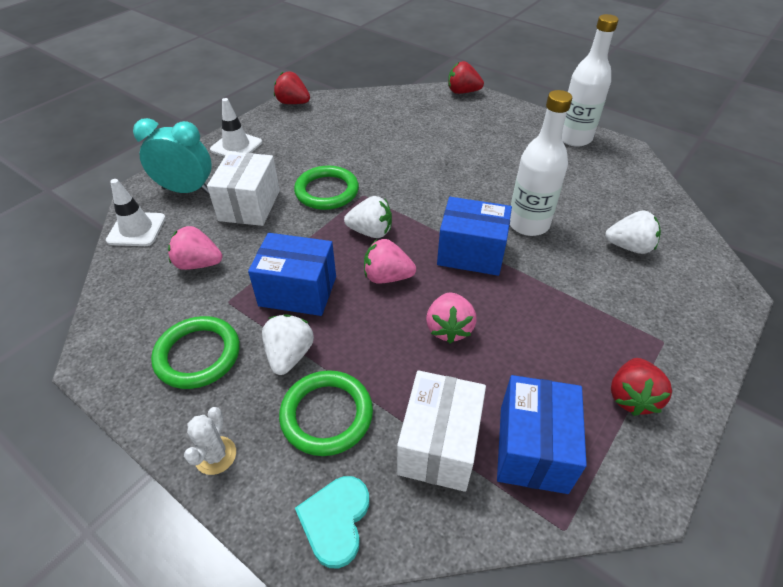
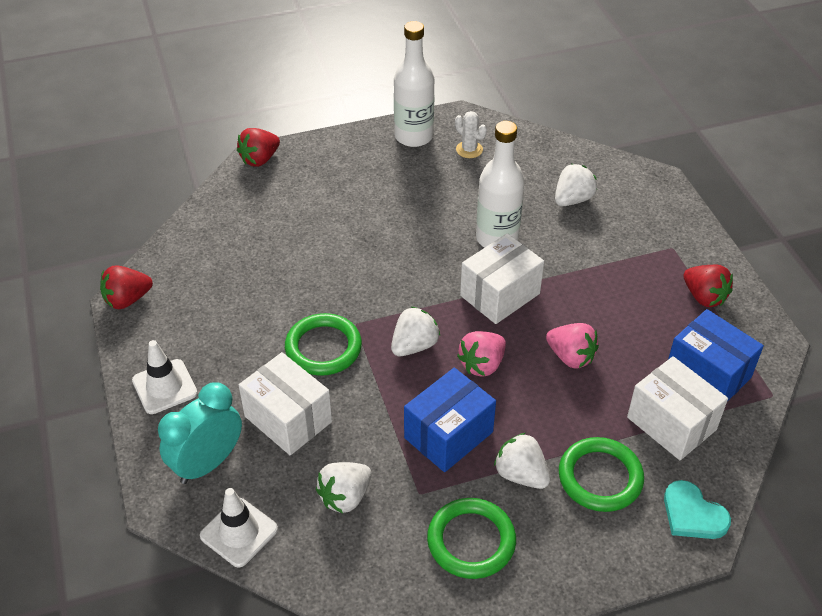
camera: 55 degrees left, 0 degrees up
(198, 264) = (345, 497): pink strawberry -> white strawberry
(215, 455) = (589, 567): white cactus -> white cactus (469, 150)
(471, 253) = (500, 294): blue box -> white box

